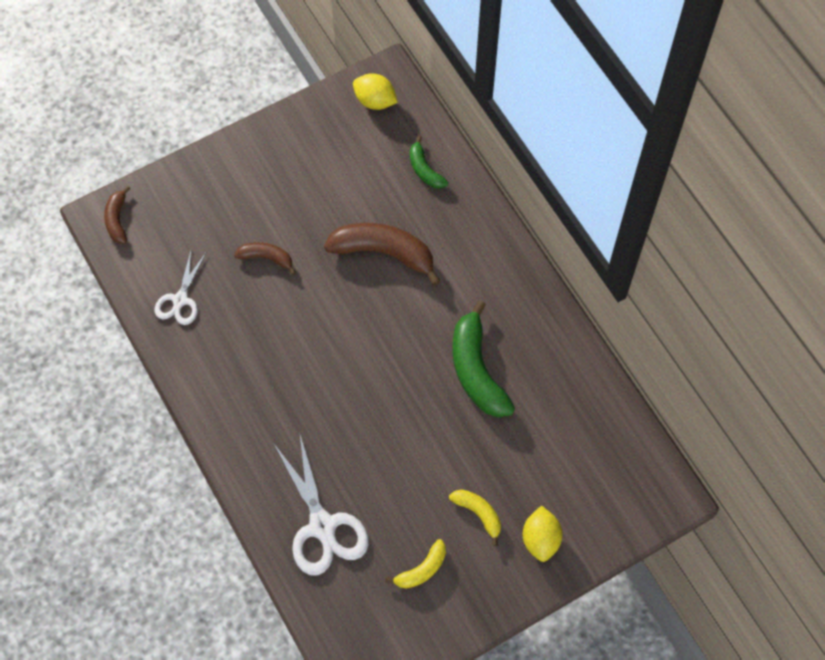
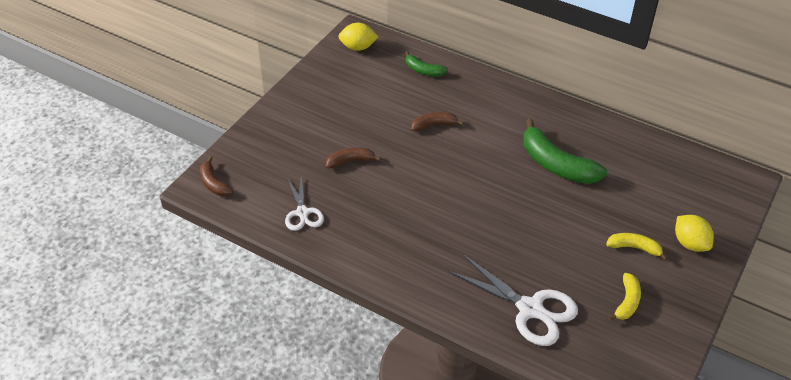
camera: 30 degrees left, 20 degrees down
(384, 252) = (434, 125): brown banana -> brown banana, size x0.54

